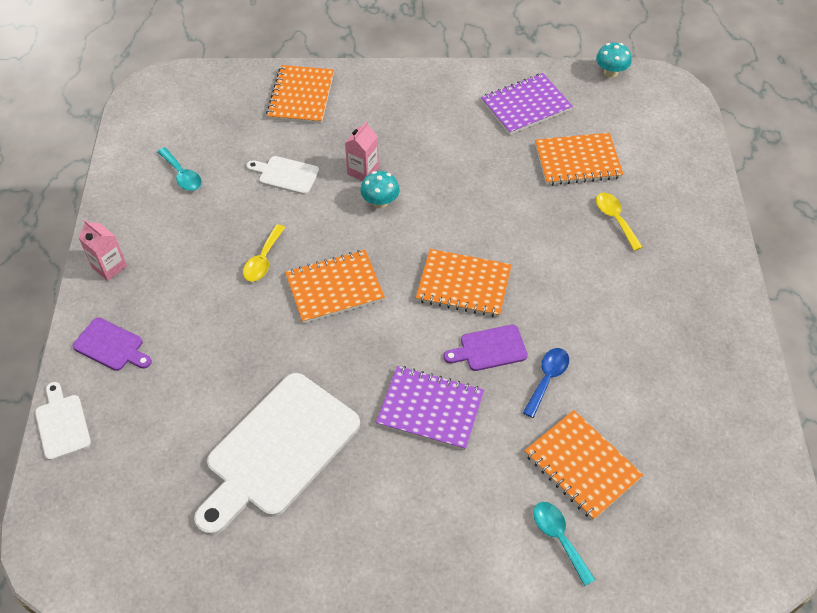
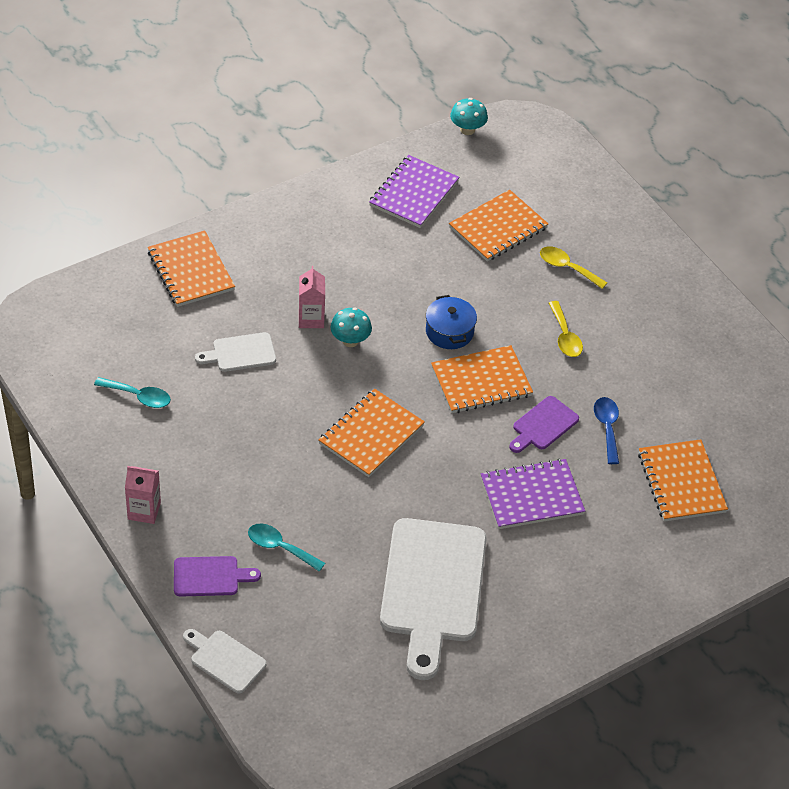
camera: 35 degrees left, 5 degrees down
(263, 260) = (285, 439): yellow spoon -> yellow spoon (565, 336)
(469, 230) = (449, 332): none -> blue pot
(559, 538) = (701, 544): turquoise spoon -> turquoise spoon (280, 547)
(582, 466) = (681, 482): orange notebook -> orange notebook turned 60 degrees clockwise

